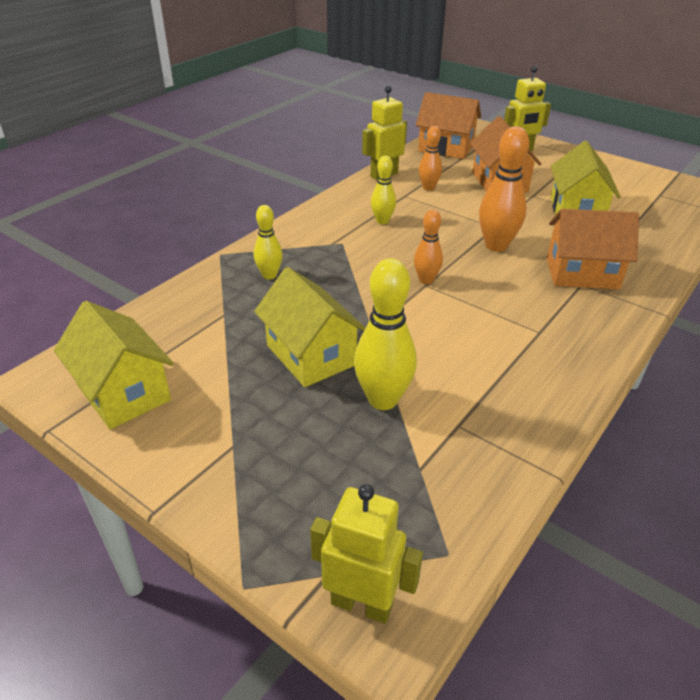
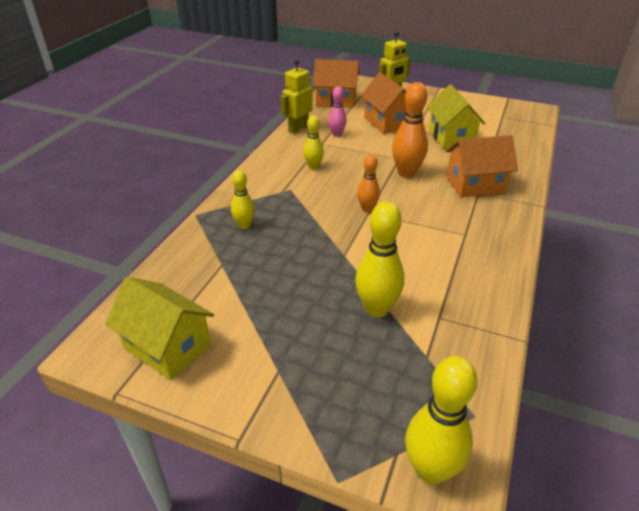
camera: 15 degrees left, 0 degrees up
(311, 355) = (306, 285): yellow house -> none
(362, 604) = (430, 470): yellow robot -> yellow bowling pin
(428, 188) = (337, 134): orange bowling pin -> pink bowling pin

